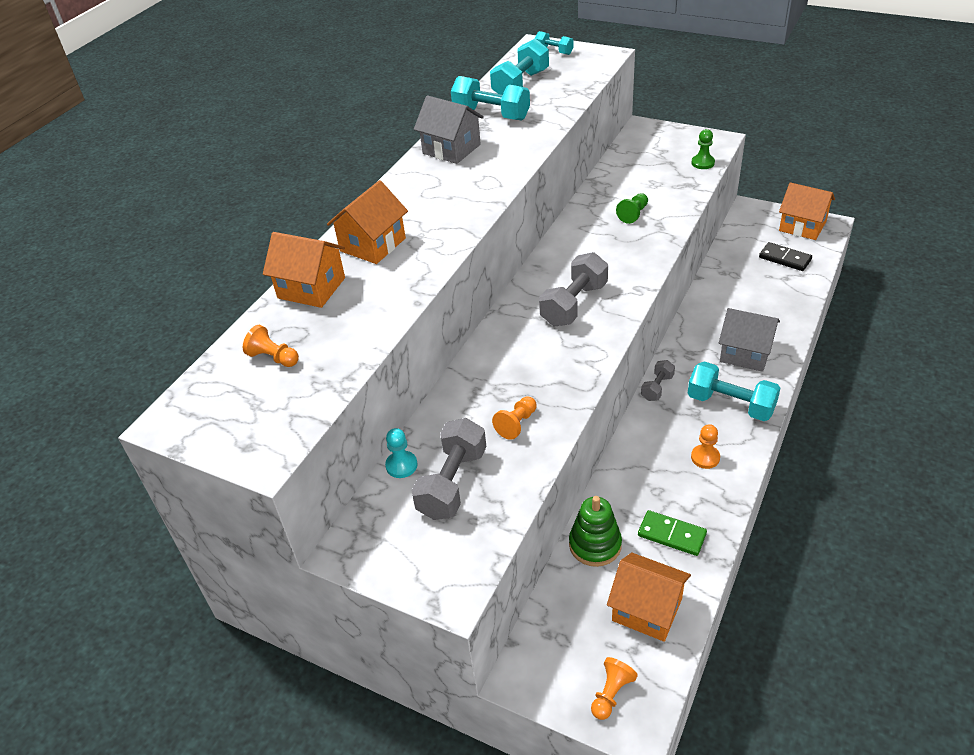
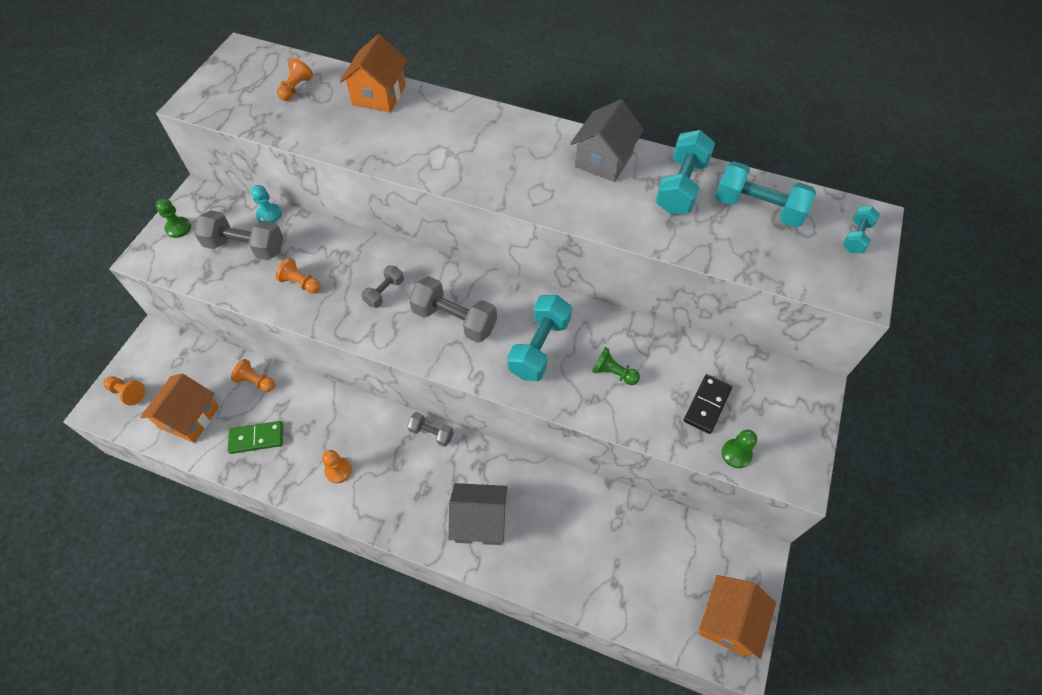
camera: 80 degrees right, 15 degrees up
(372, 245) = (437, 123): orange house -> none
(406, 563) = (178, 228): none -> green pawn
(536, 355) = (384, 292): none -> grey dumbbell
(595, 545) = (256, 381): green stacking toy -> orange pawn
(671, 535) = (256, 438): green domino -> green domino turned 60 degrees clockwise
(730, 404) = (405, 499): turquoise dumbbell -> turquoise dumbbell (539, 347)
(745, 353) = (479, 521): grey house -> grey house turned 75 degrees clockwise
(784, 259) = (653, 587): black domino -> black domino (707, 405)

